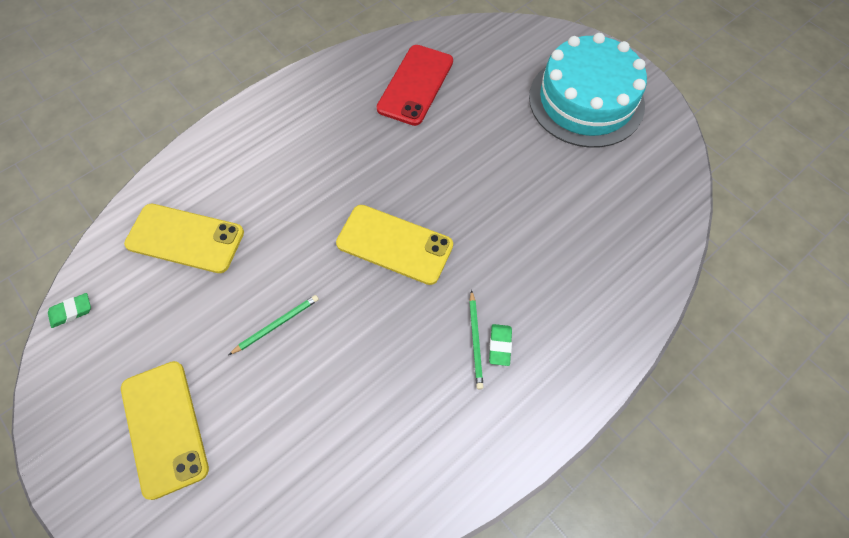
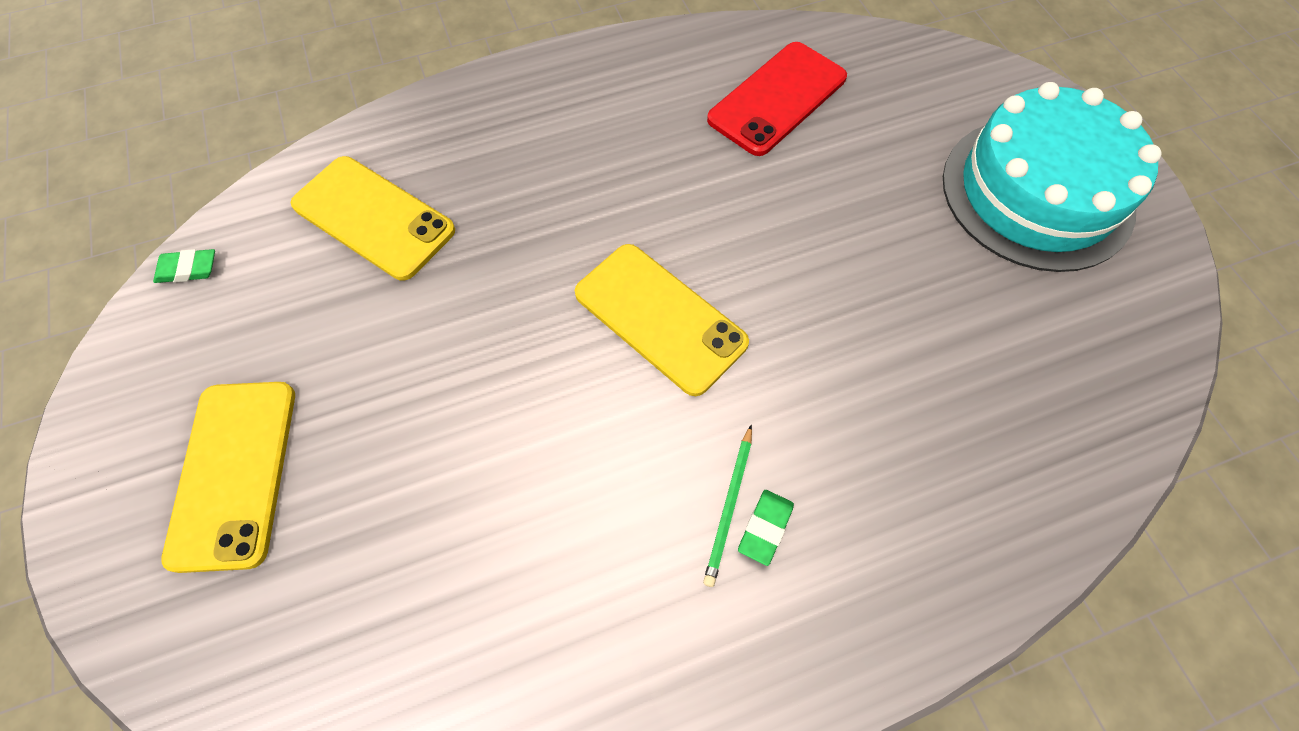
camera: 20 degrees right, 0 degrees up
(276, 325) = (445, 379): green pencil -> none

